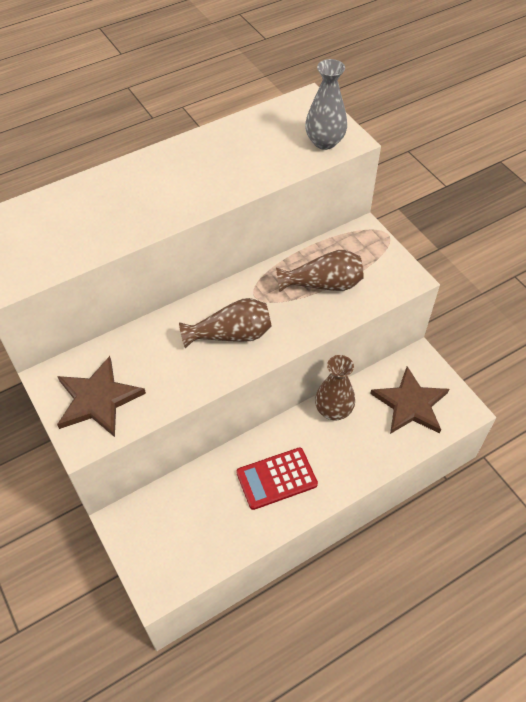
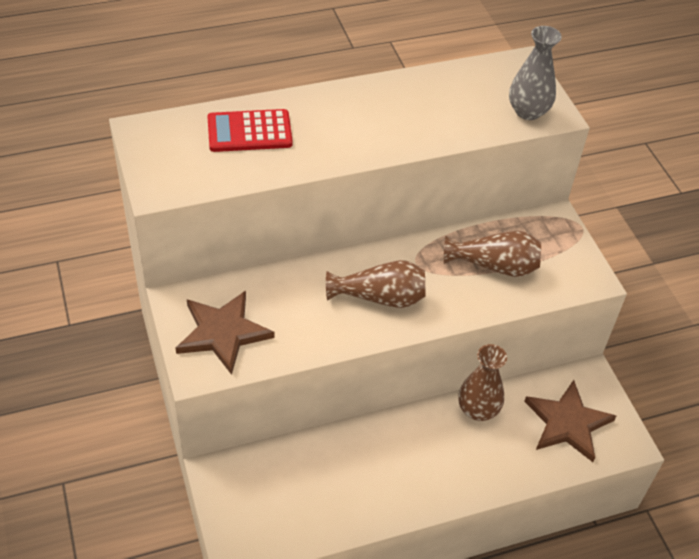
camera: 10 degrees right, 5 degrees down
(276, 478) = (396, 468): red calculator -> red calculator (249, 132)

